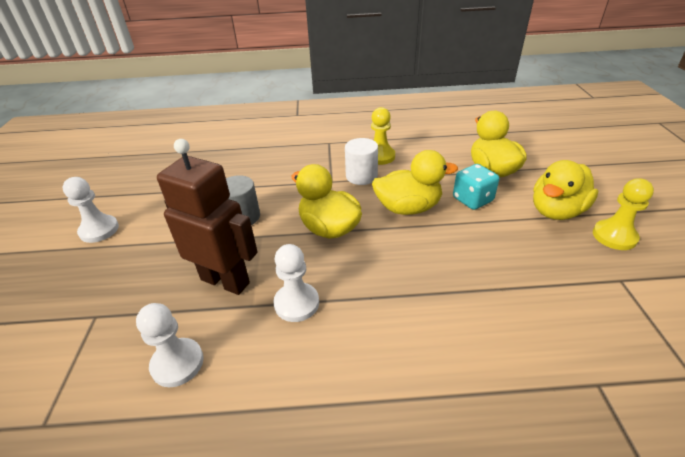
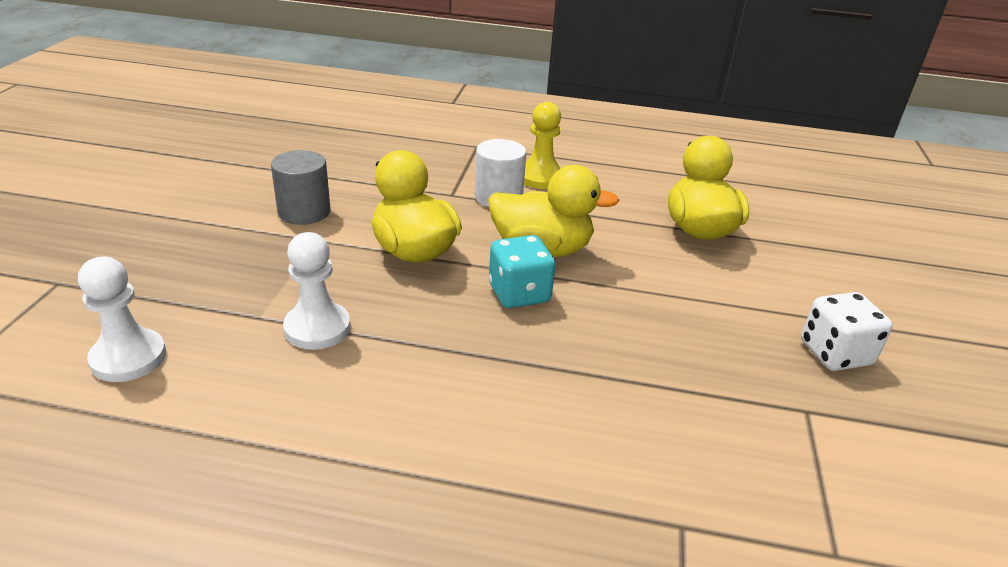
camera: 10 degrees right, 5 degrees down
(99, 230) = (113, 188): white pawn -> none
(225, 281) = (240, 281): brown robot -> none
(472, 199) = (644, 260): turquoise dice -> turquoise dice (519, 293)
(556, 211) = (764, 302): yellow duck -> none
(614, 236) = (835, 353): yellow pawn -> white dice

